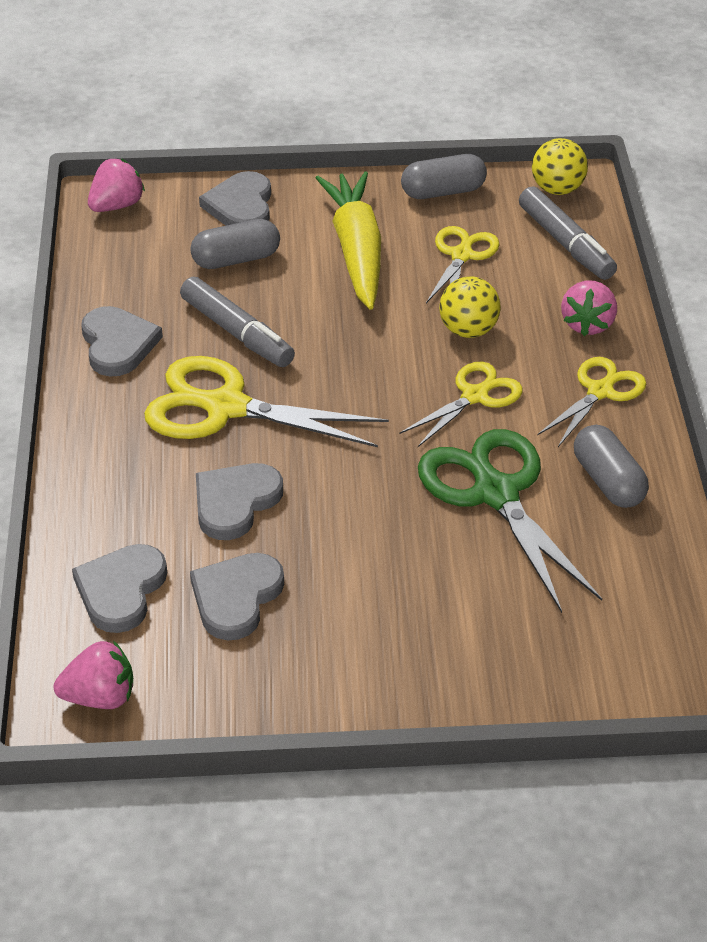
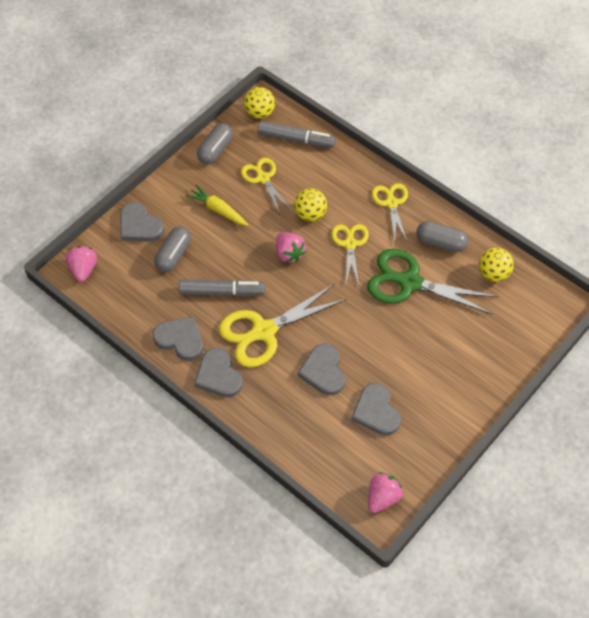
camera: 45 degrees left, 15 degrees up
(121, 590) = (331, 448): grey heart -> grey heart (218, 375)
(356, 251) = (218, 210): yellow carrot -> yellow carrot, size x0.59
(587, 324) = (350, 174): pink strawberry -> pink strawberry (289, 254)
(637, 571) = (493, 273): none -> yellow ball

